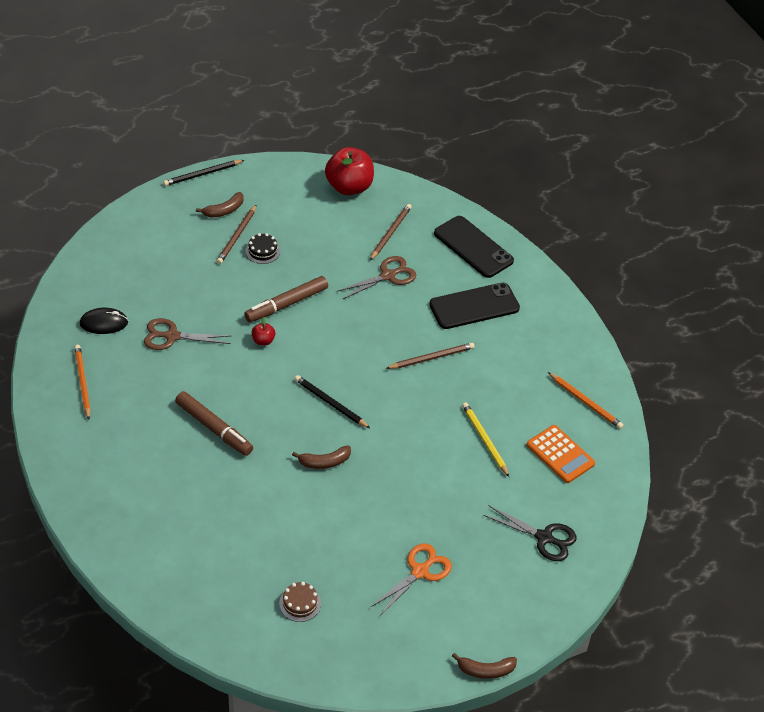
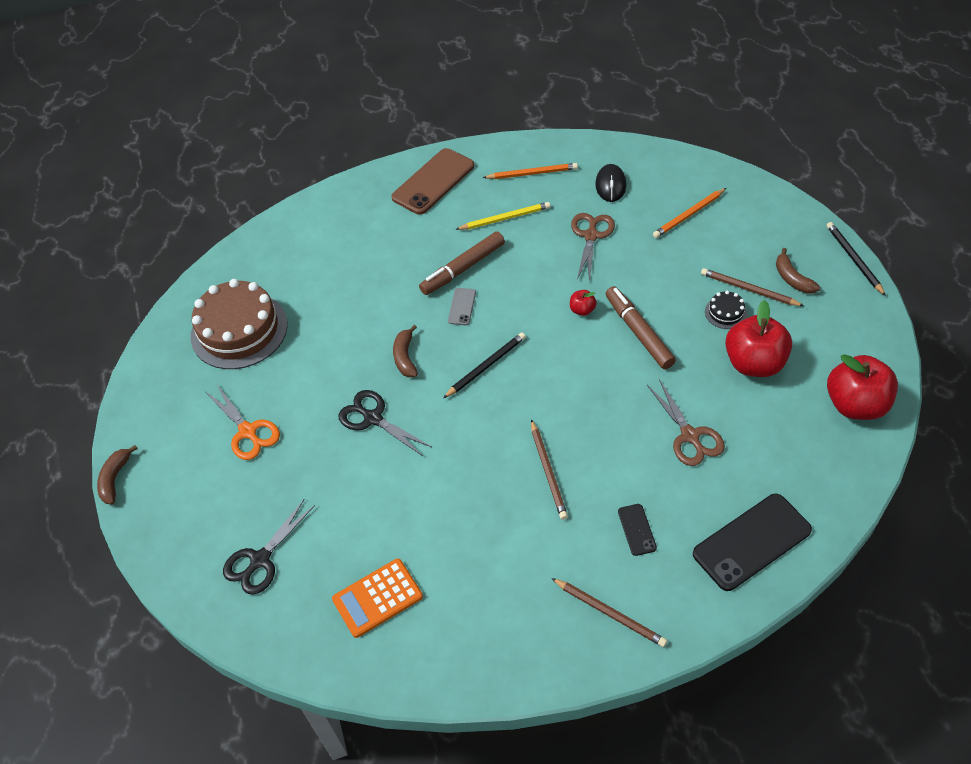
camera: 105 degrees right, 5 degrees up
(89, 463) = (433, 182): none -> brown phone
(262, 425) = (462, 307): none -> grey phone
(300, 603) = (239, 330): brown cake -> brown cake, size x2.38
(314, 237) = (754, 363): none -> red apple
(390, 233) = (770, 445): brown pencil -> brown pencil (610, 613)
(394, 478) = (373, 418): none -> black scissors
(474, 306) = (636, 529): black phone -> black phone, size x0.47
(484, 440) = (413, 514): yellow pencil -> yellow pencil (505, 218)
(585, 402) = (459, 645): orange pencil -> orange pencil (689, 215)

